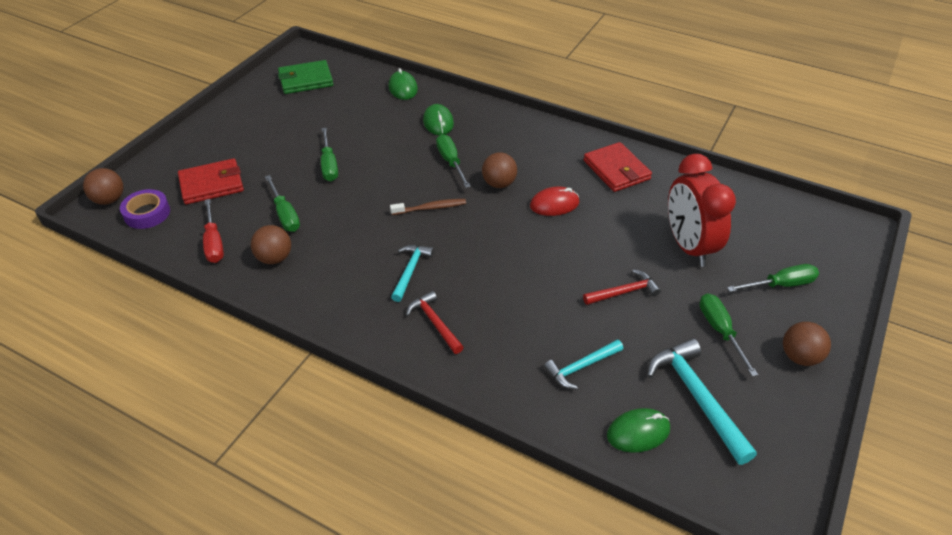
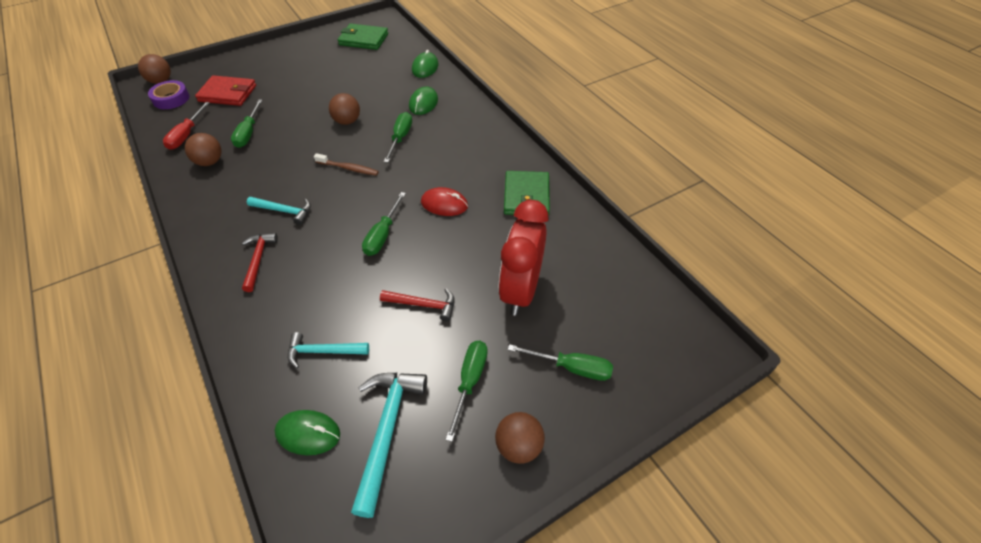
camera: 30 degrees right, 5 degrees up
(329, 165) = (314, 108): green screwdriver -> green screwdriver (383, 235)
(410, 271) = (284, 211): turquoise hammer -> turquoise hammer turned 60 degrees clockwise
(499, 184) = (418, 169): brown ball -> brown ball (347, 121)
(616, 170) = (526, 196): red wallet -> green wallet

